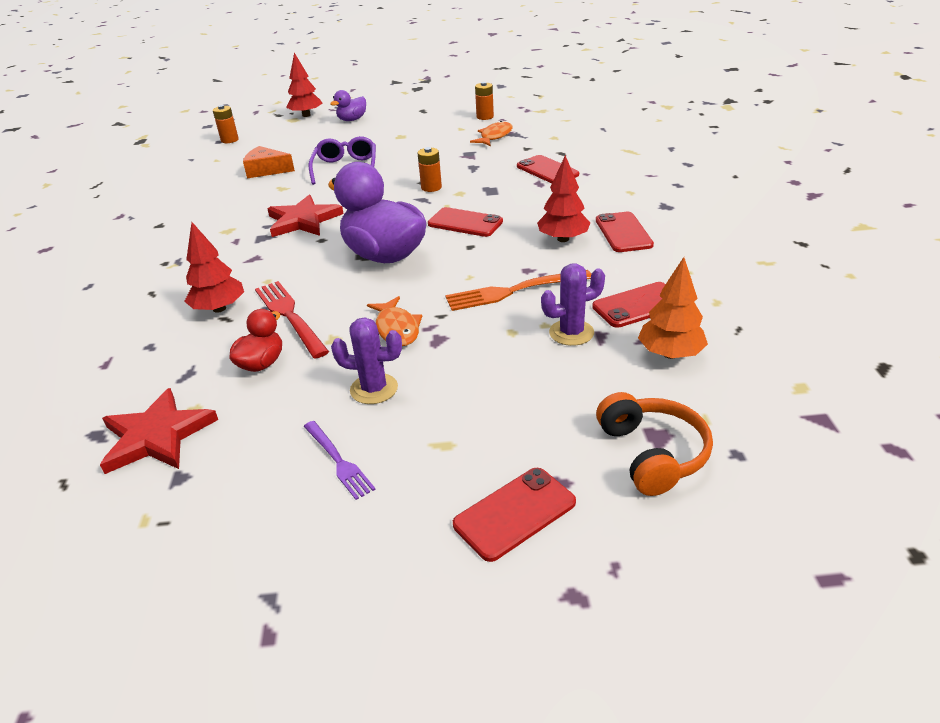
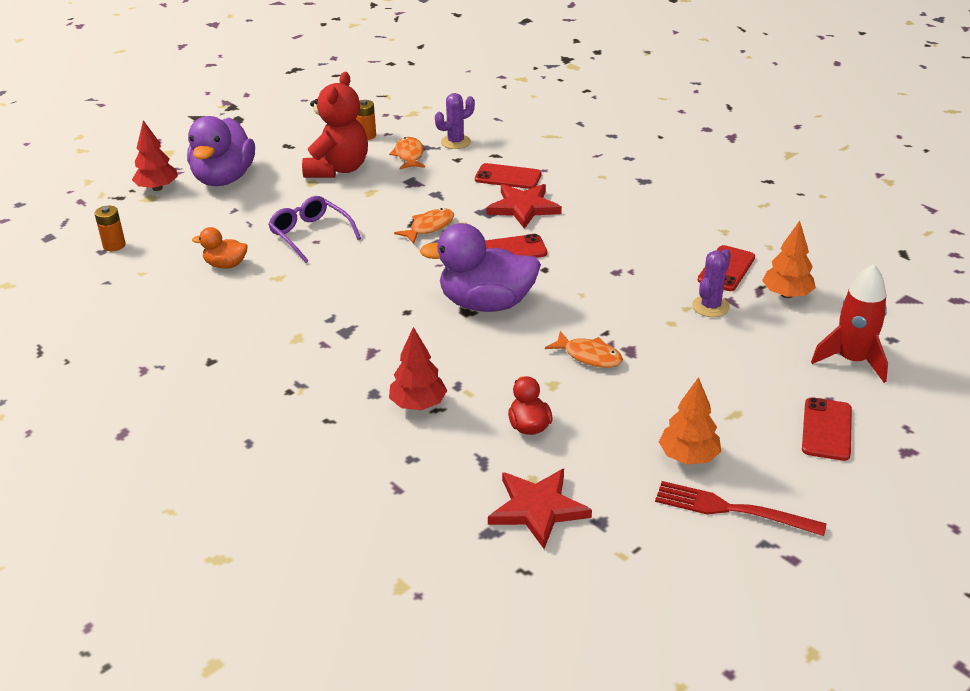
camera: 40 degrees left, 0 degrees up
(266, 170) = (226, 265): orange cheese -> orange duck
(289, 315) = (488, 383): red fork -> red fork (730, 509)
(303, 220) = (358, 301): red star -> red star (523, 208)
(339, 462) = (688, 457): purple fork -> orange tree
(352, 120) = (224, 178): purple duck -> purple duck, size x2.03
(374, 389) = (639, 403): purple cactus -> purple cactus (455, 142)
(431, 132) = (338, 169): none -> red teddy bear
(431, 187) = (429, 227): orange battery -> orange fish
(512, 291) = (629, 293): orange fork -> none
(563, 239) = (607, 236): red tree -> none
(623, 232) = (643, 215): red phone -> none
(652, 454) = (852, 360): orange headphones -> red rocket

